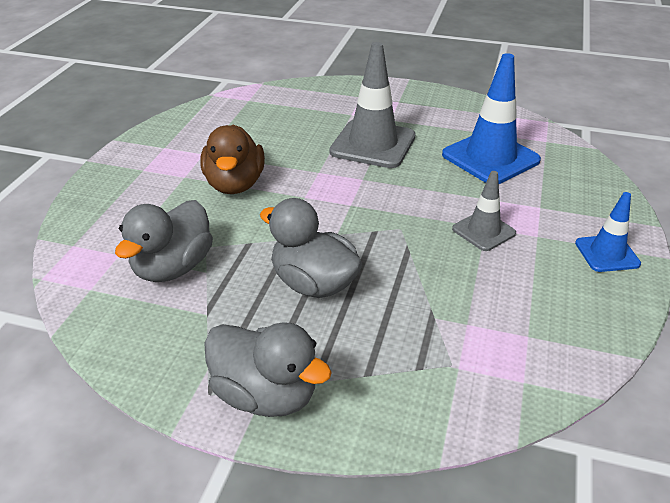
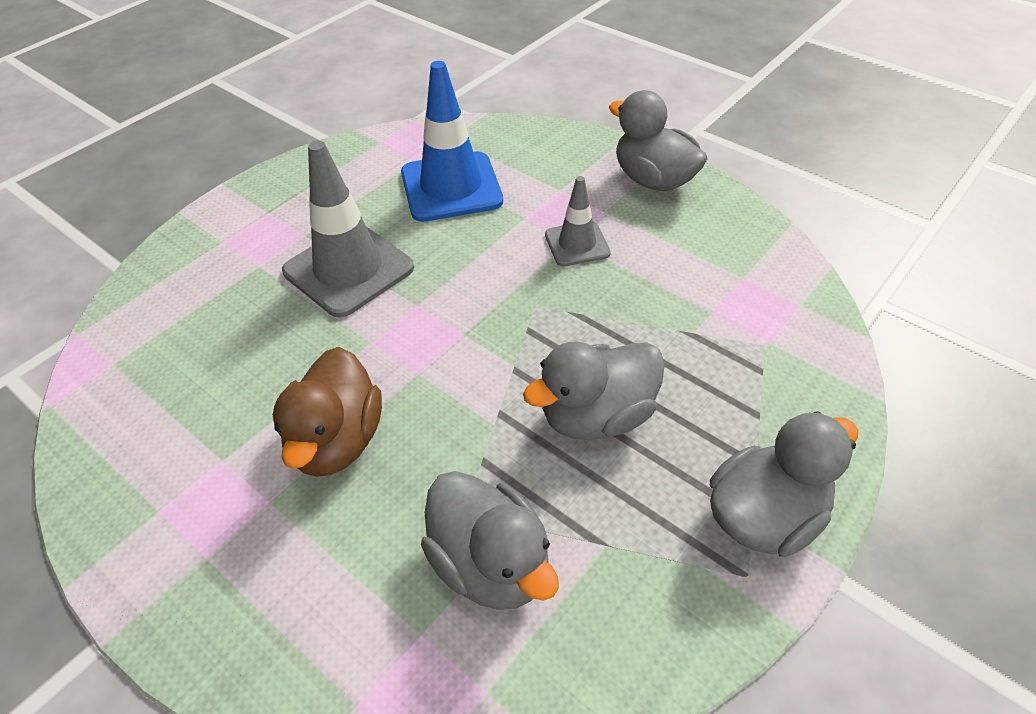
camera: 65 degrees left, 10 degrees up
(235, 184) = (336, 441): brown duck -> brown duck turned 75 degrees clockwise
(607, 253) = (653, 180): blue traffic cone -> grey duck

